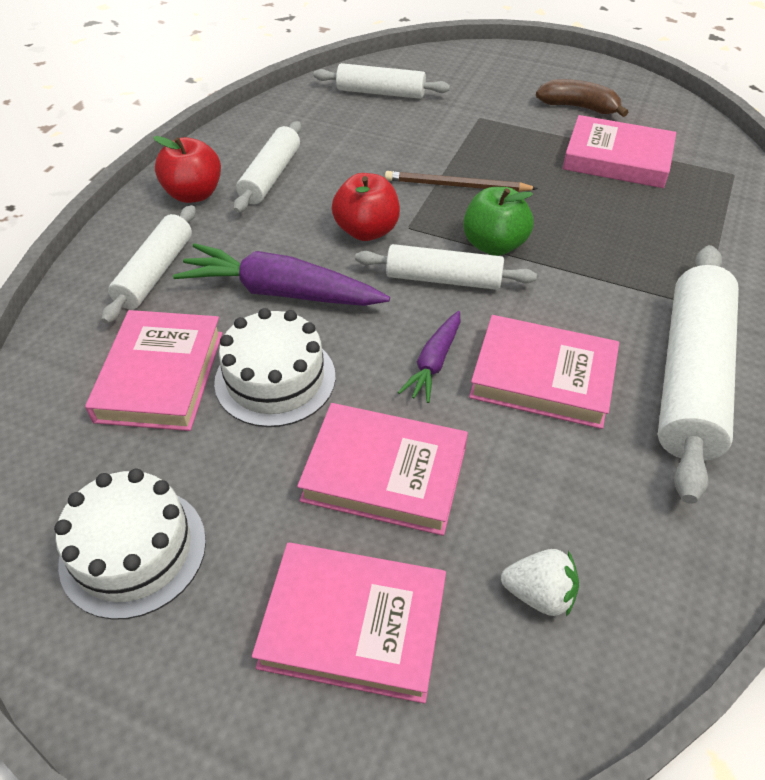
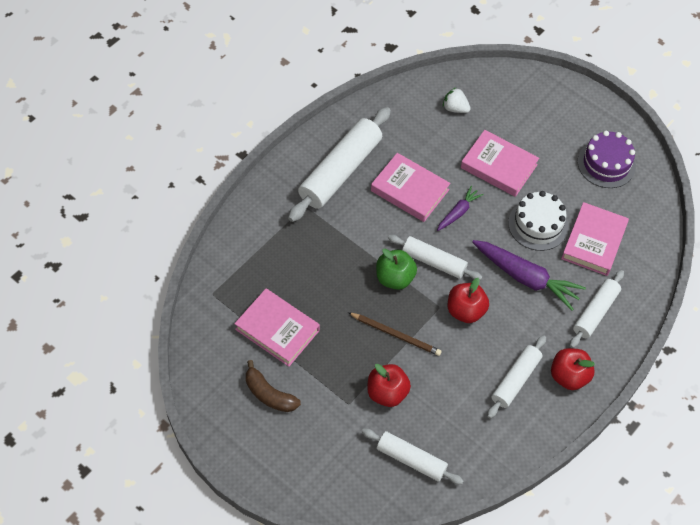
camera: 165 degrees left, 10 degrees up
(133, 550) = (606, 164): white cake -> purple cake
(353, 625) = (526, 117): pink book -> none
(437, 134) = (387, 393): none -> red apple

